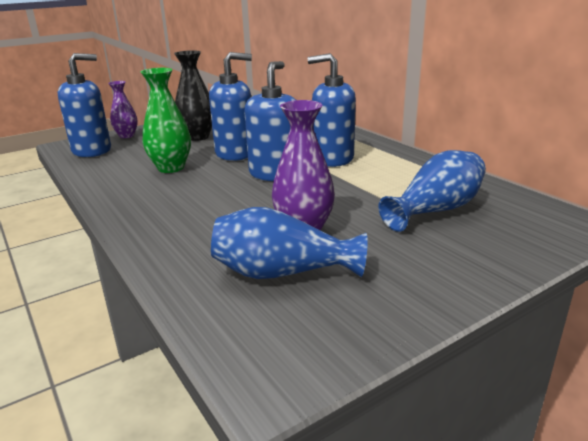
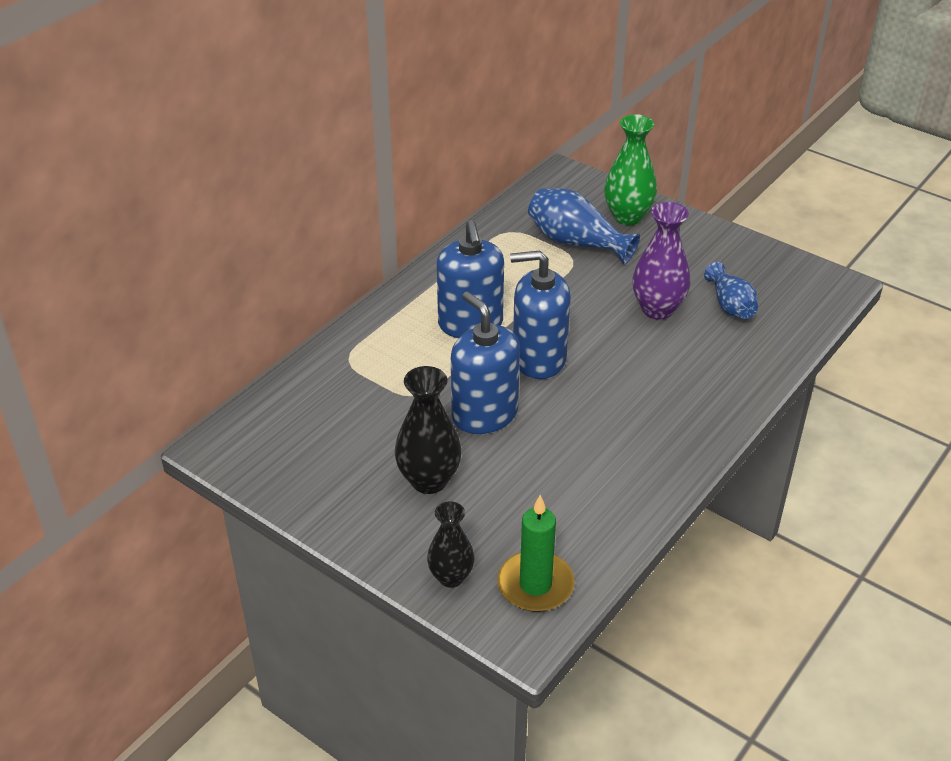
camera: 110 degrees left, 15 degrees up
(92, 150) = (535, 585): blue soap dispenser -> green candle
(127, 136) = (451, 577): purple vase -> black vase
(171, 168) = (562, 458): green vase -> green vase (627, 216)
(282, 273) = (730, 305): blue vase -> blue vase, size x0.66

